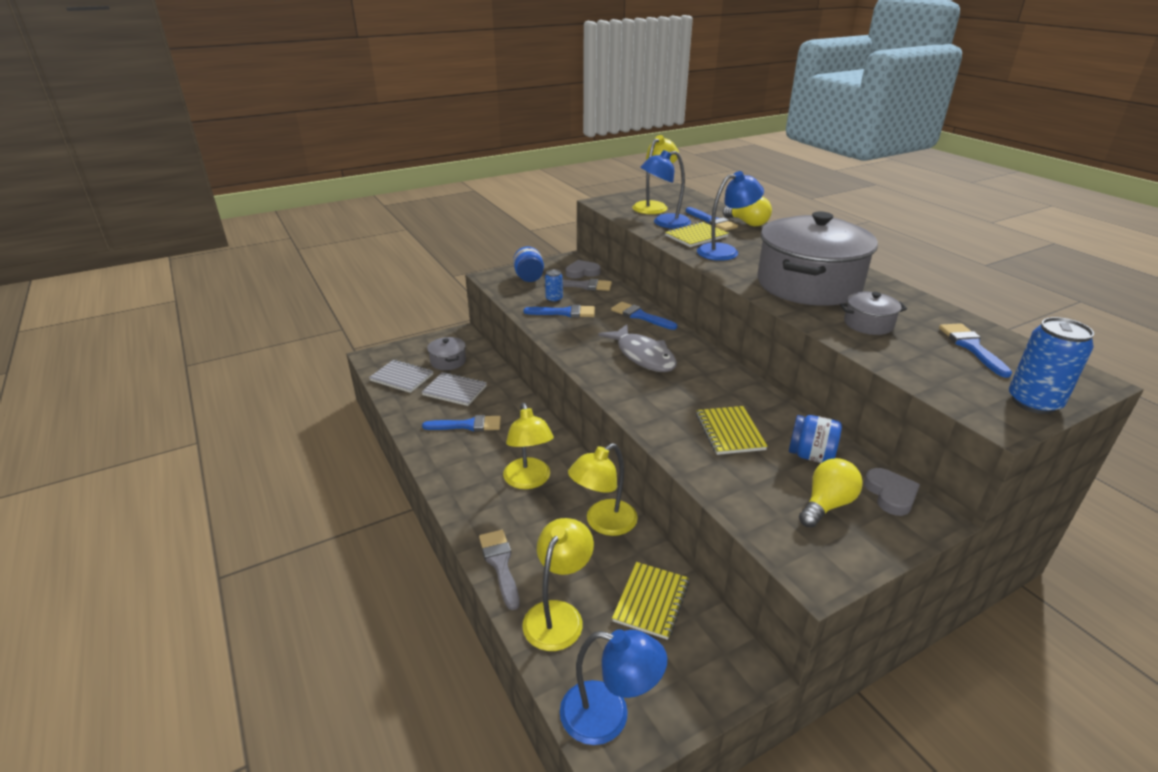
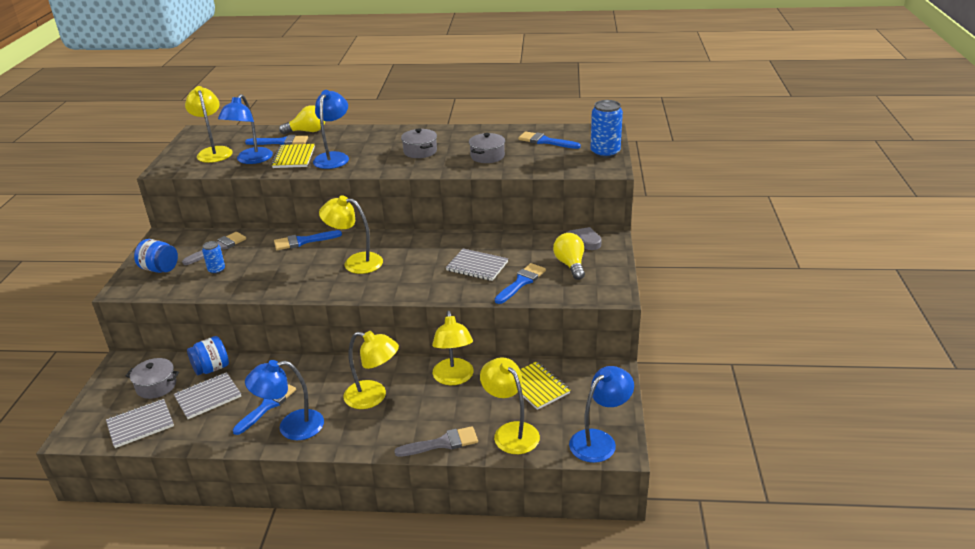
camera: 55 degrees left, 0 degrees up
(452, 452) = (291, 427): none -> blue lamp
(500, 564) = (442, 443): grey brush -> grey brush turned 150 degrees clockwise
(564, 313) = (245, 273): blue brush -> blue brush (521, 282)
(582, 272) = (195, 240): grey heart -> none
(643, 356) = (355, 262): grey fish -> yellow lamp
(730, 432) = (477, 266): yellow notebook -> grey notebook
(808, 284) = (420, 151): grey pot -> grey pot, size x0.42
(811, 456) = (529, 249): blue jar -> blue jar (211, 368)

